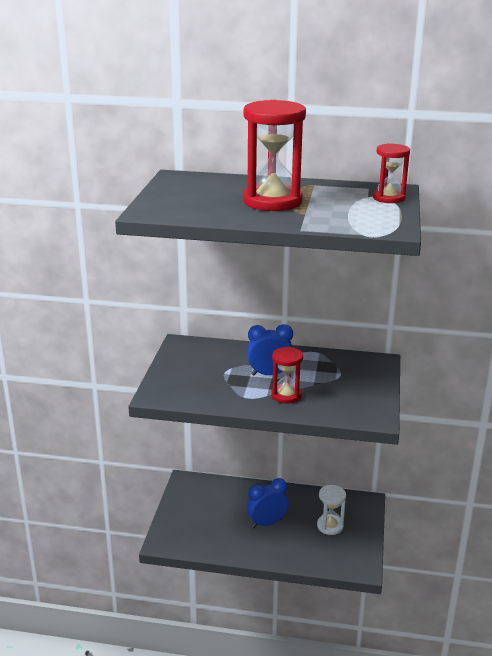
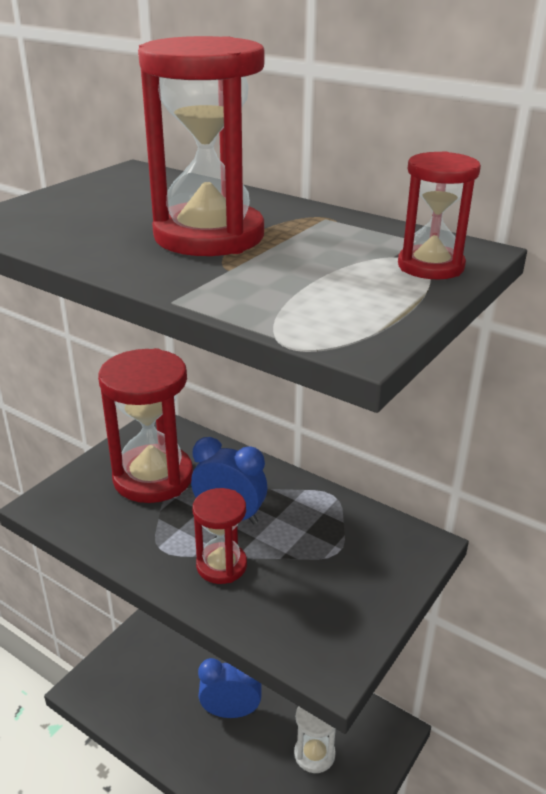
camera: 25 degrees right, 5 degrees up
(206, 368) = (153, 477): none -> red hourglass

